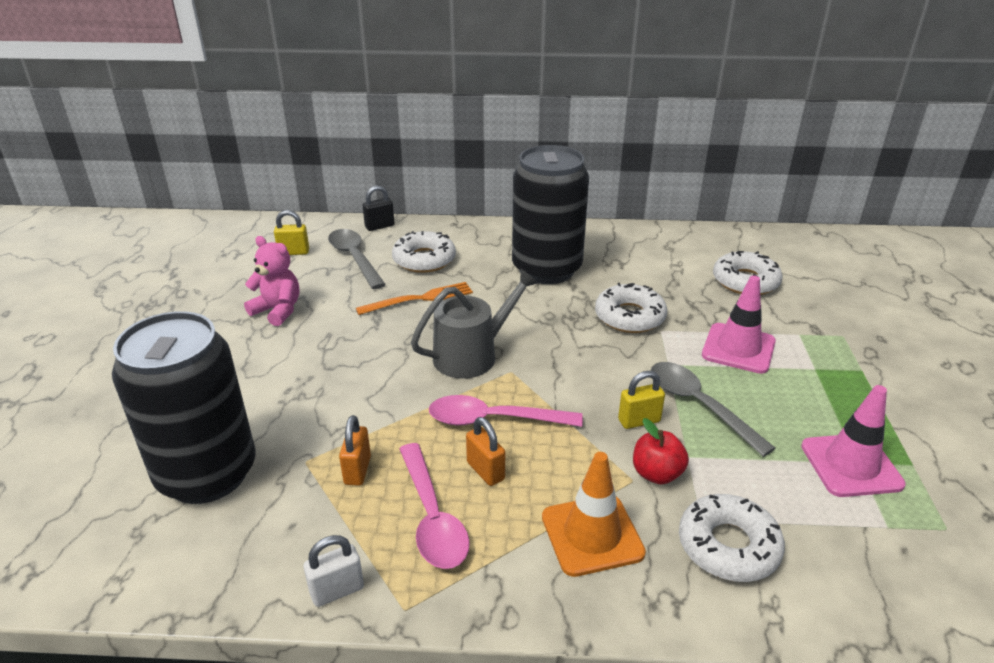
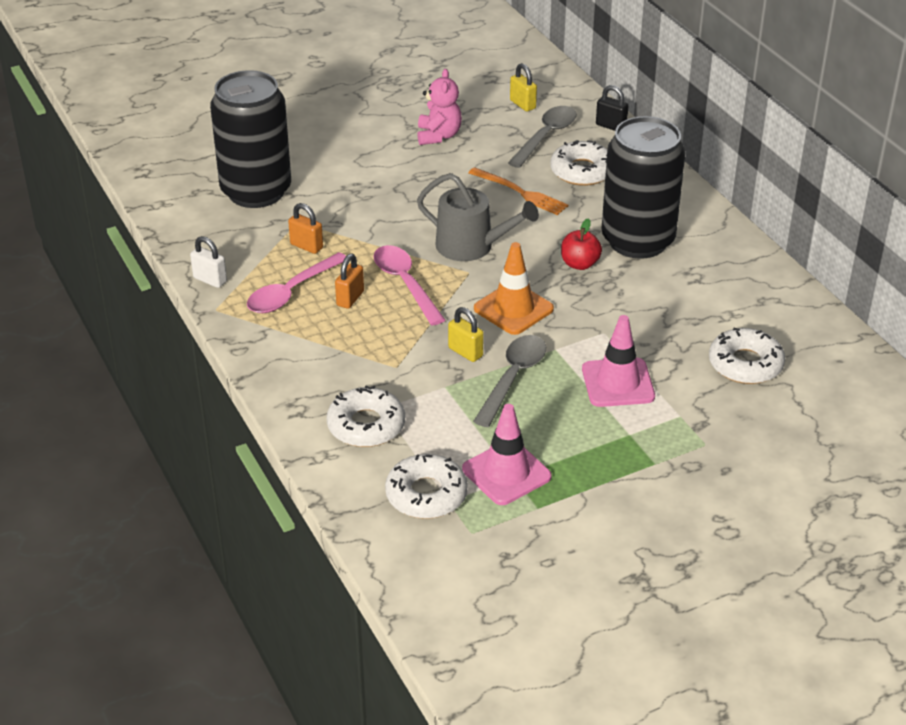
camera: 60 degrees right, 5 degrees up
(357, 470) = (306, 246): orange padlock -> orange padlock turned 60 degrees clockwise
(592, 535) = (329, 362): orange traffic cone -> orange traffic cone (513, 309)
(629, 316) = (607, 309): white donut -> white donut (426, 494)
(656, 474) = (412, 376): red apple -> red apple (579, 264)

